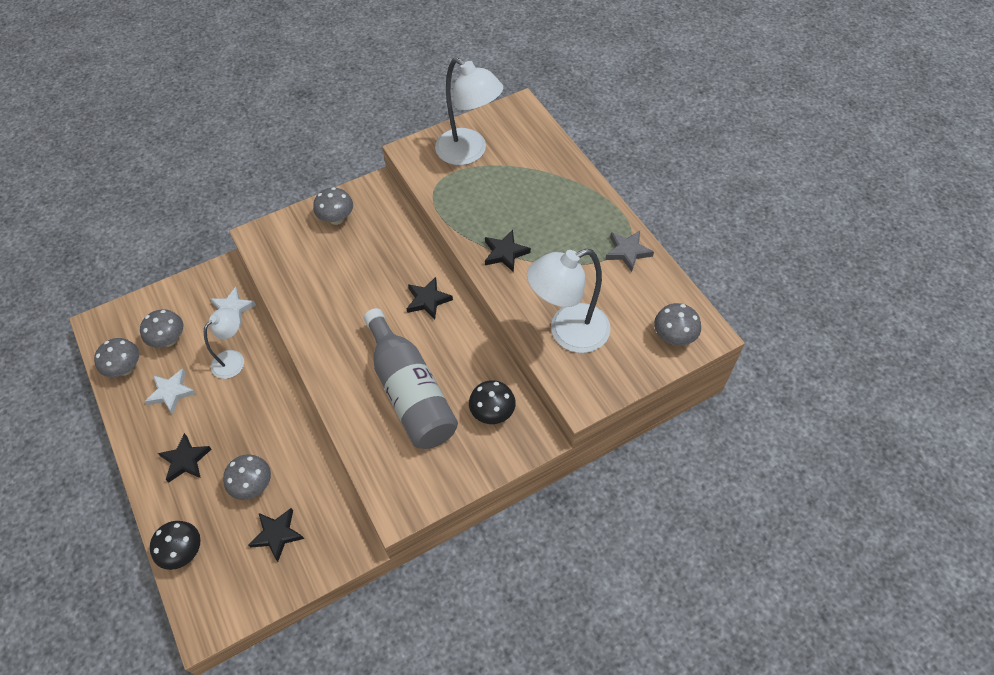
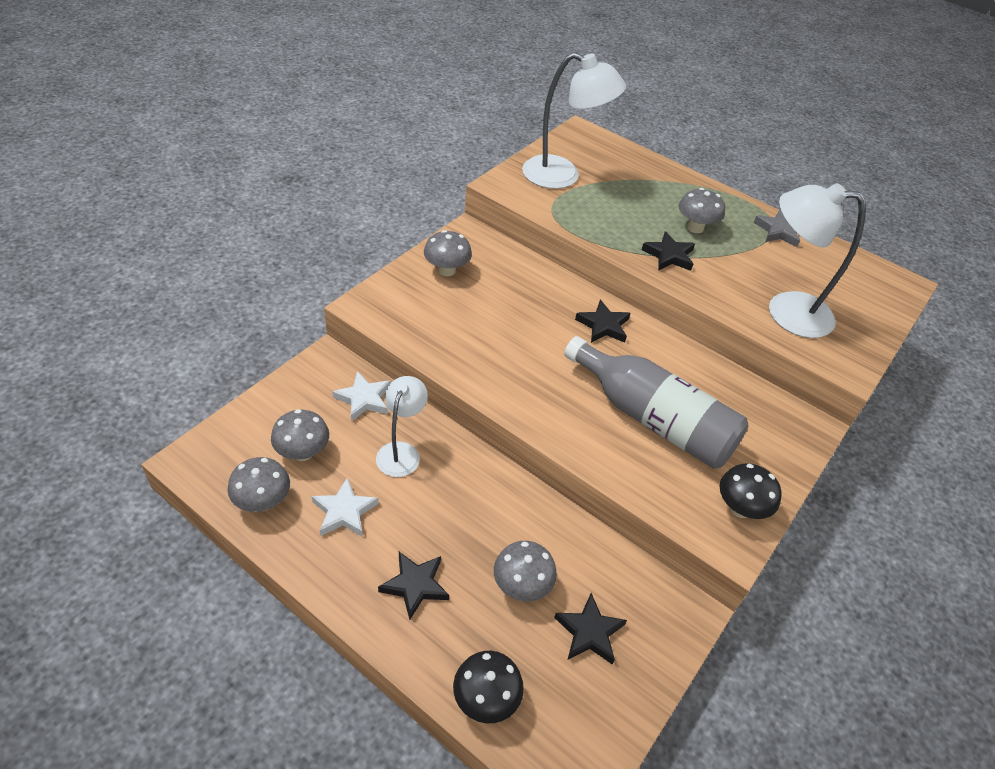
camera: 30 degrees left, 10 degrees down
(492, 413) = (751, 415): black mushroom -> black mushroom (740, 508)
(568, 333) = (785, 312): white lamp -> white lamp turned 60 degrees clockwise
(673, 337) = (879, 293): grey mushroom -> grey mushroom (695, 228)

